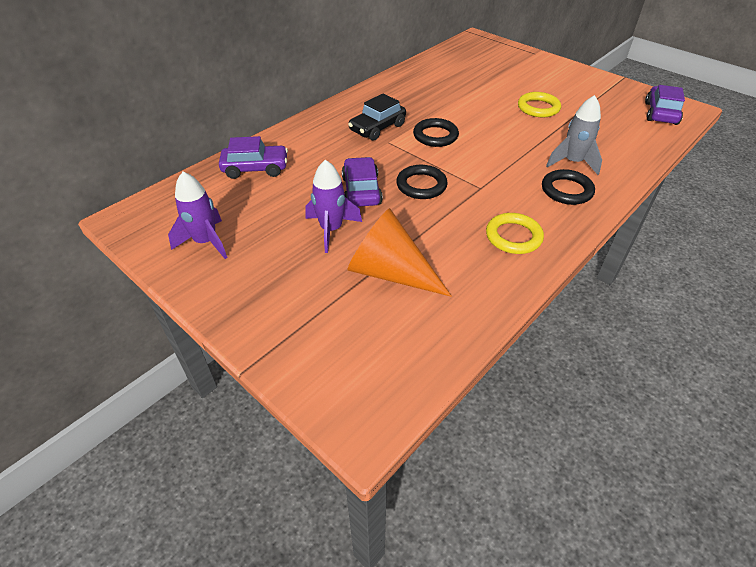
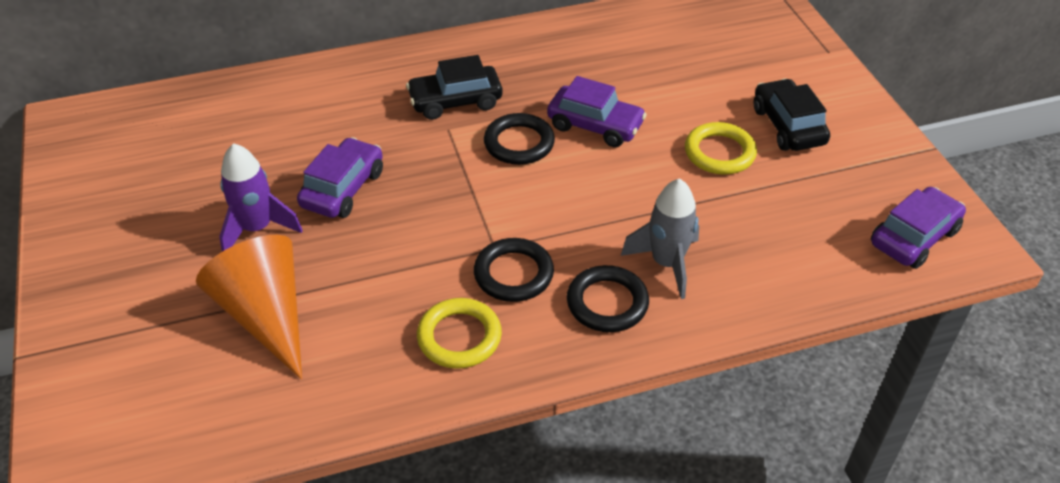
camera: 30 degrees right, 0 degrees up
(206, 242) = (117, 185): purple rocket -> none
(255, 168) = (254, 106): purple car -> purple car (595, 126)
(421, 185) = (422, 212): black ring -> black ring (513, 274)
(555, 87) = (788, 126): none -> black car

